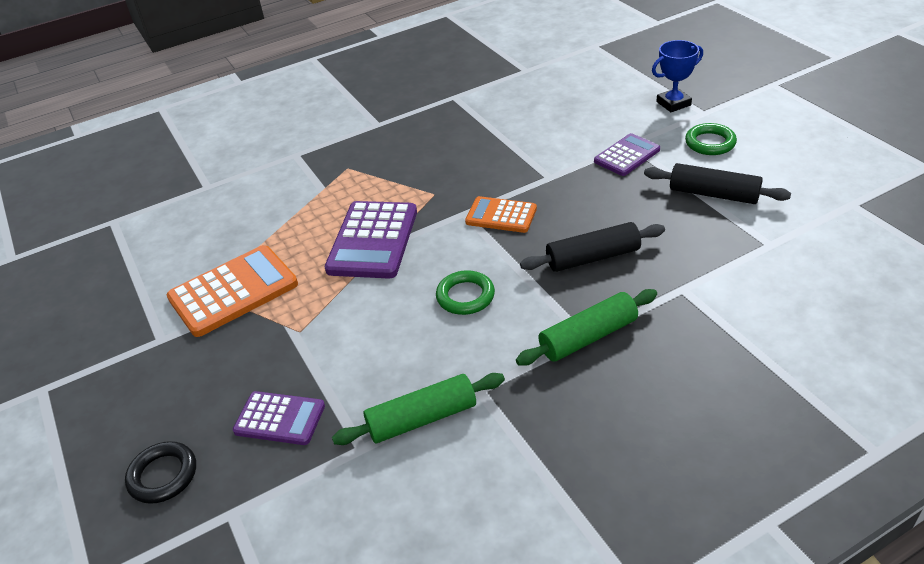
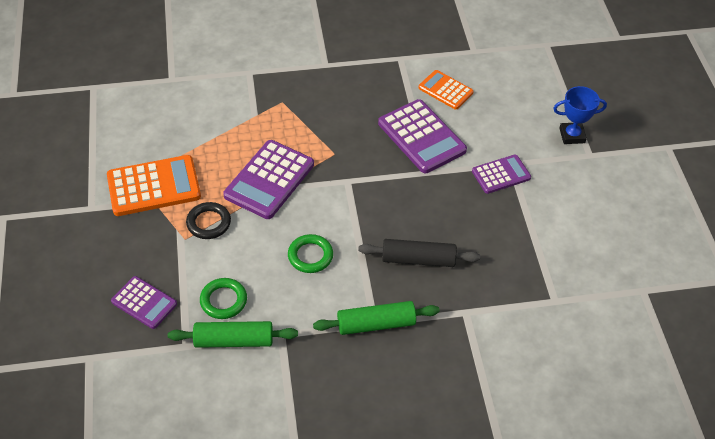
camera: 15 degrees right, 10 degrees up
(163, 475) = (57, 314): black ring -> black ring (208, 223)
(501, 215) = (373, 194): orange calculator -> orange calculator (445, 90)
(520, 151) = (421, 137): none -> purple calculator
(710, 143) = (574, 188): green ring -> green ring (223, 300)
(713, 194) = (543, 238): black rolling pin -> none

